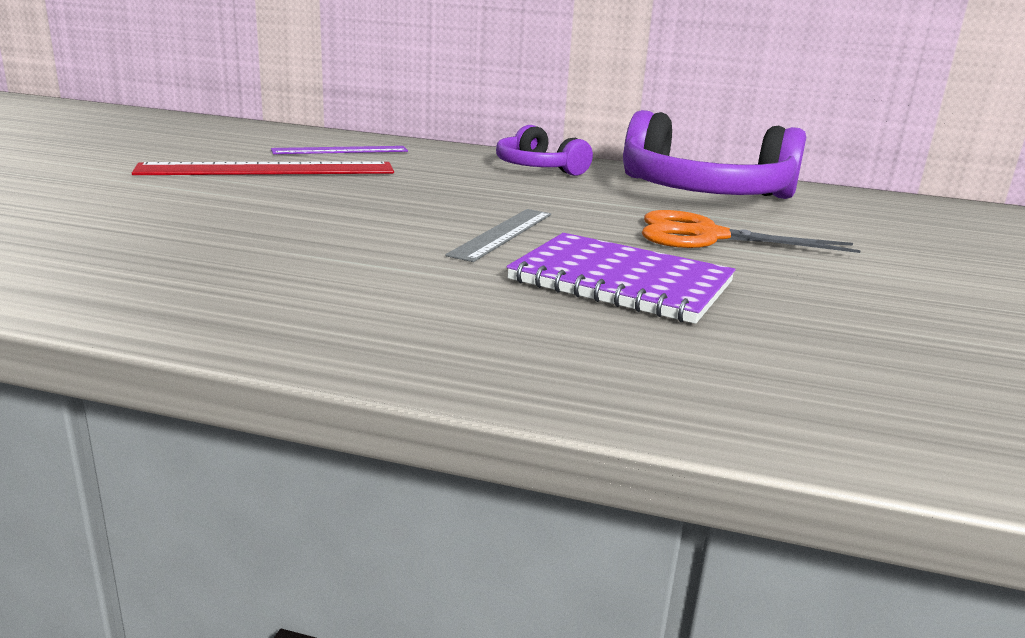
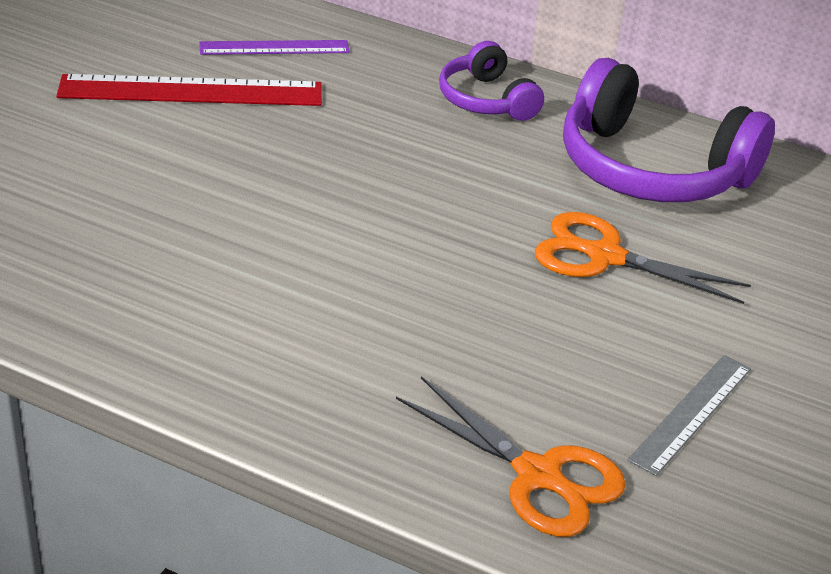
camera: 10 degrees right, 15 degrees up
(502, 234) = (397, 236): grey ruler -> grey ruler (691, 413)
(621, 282) = (478, 326): purple notebook -> none
(777, 385) = (537, 475): none -> orange scissors

